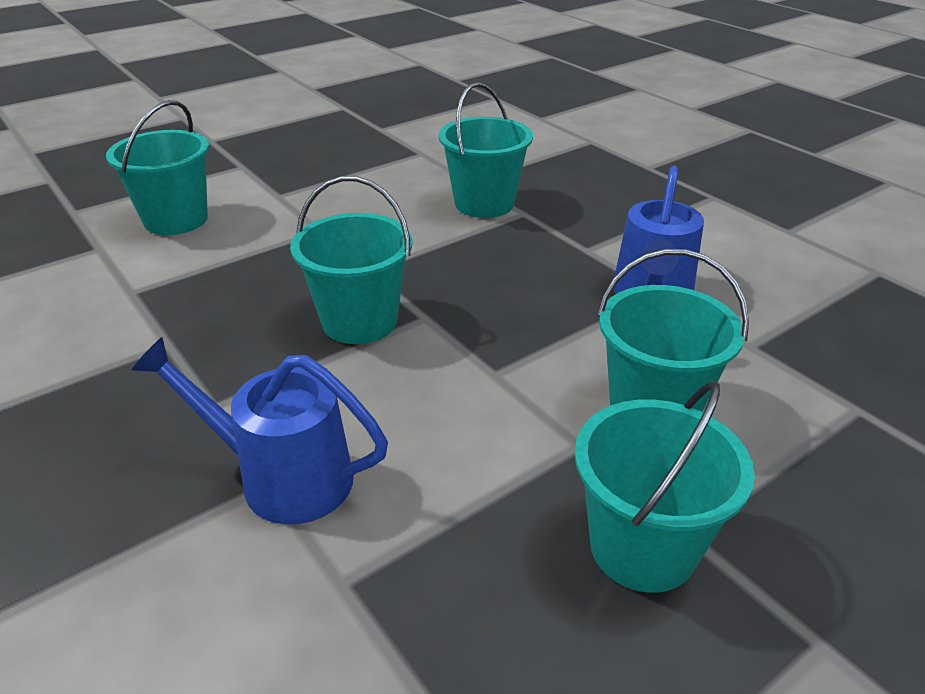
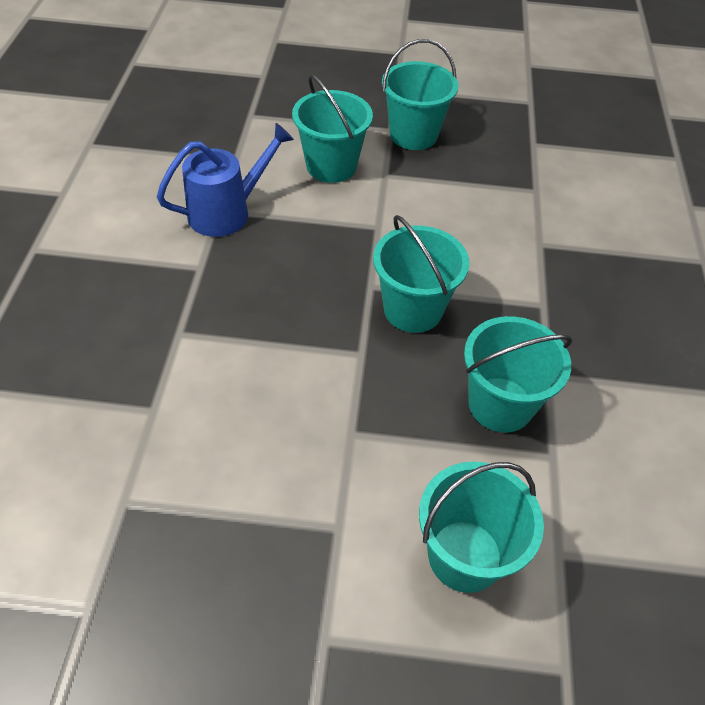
camera: 140 degrees left, 15 degrees up
(282, 477) = (532, 242): blue watering can -> none
(484, 203) = (188, 367): turquoise bucket -> turquoise bucket (500, 404)

